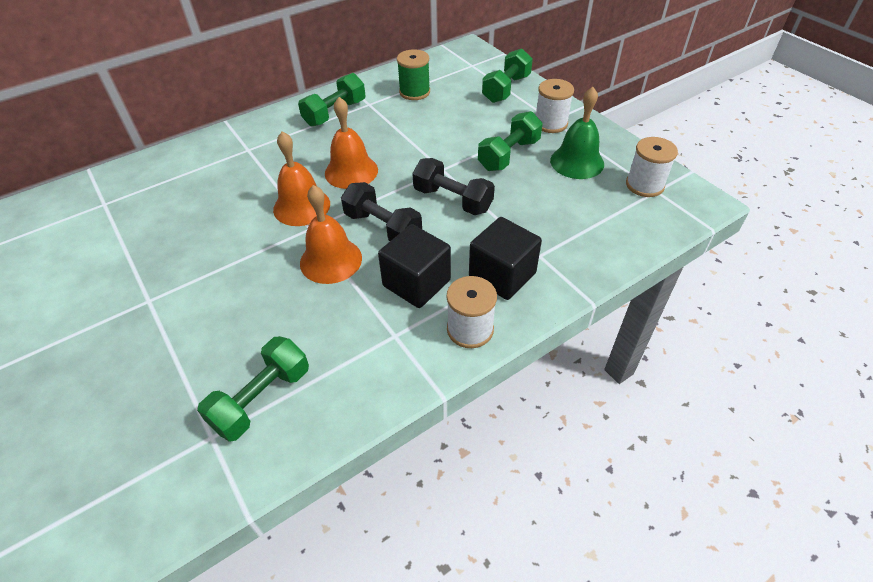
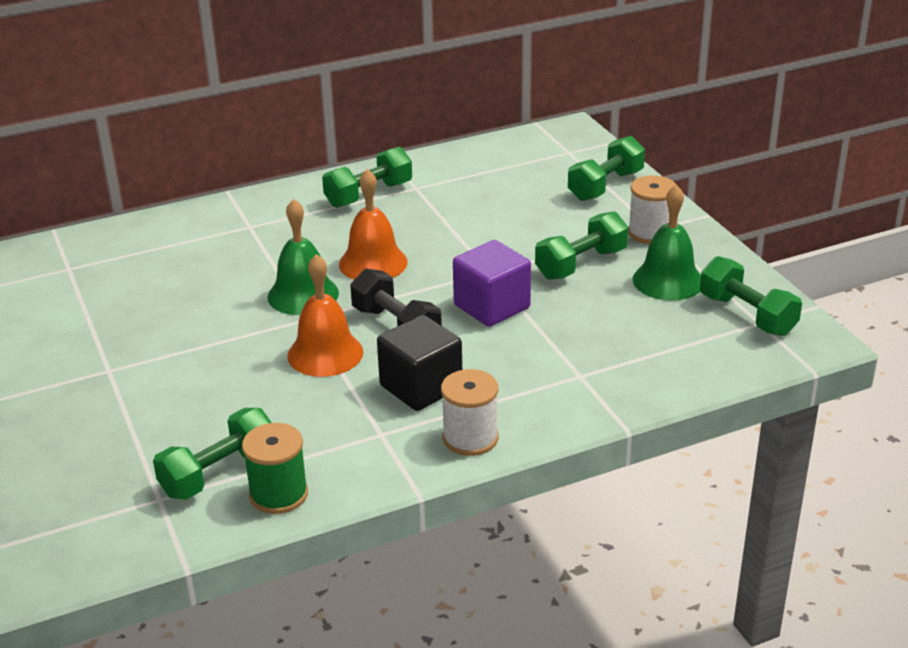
camera: 10 degrees right, 15 degrees down
(301, 206) = (303, 295): orange bell -> green bell
(414, 92) = (480, 179): green spool -> green spool (278, 494)
(452, 200) = (492, 306): black dumbbell -> purple cube
(502, 275) = (527, 390): black cube -> none
(644, 185) = (747, 315): white spool -> green dumbbell

